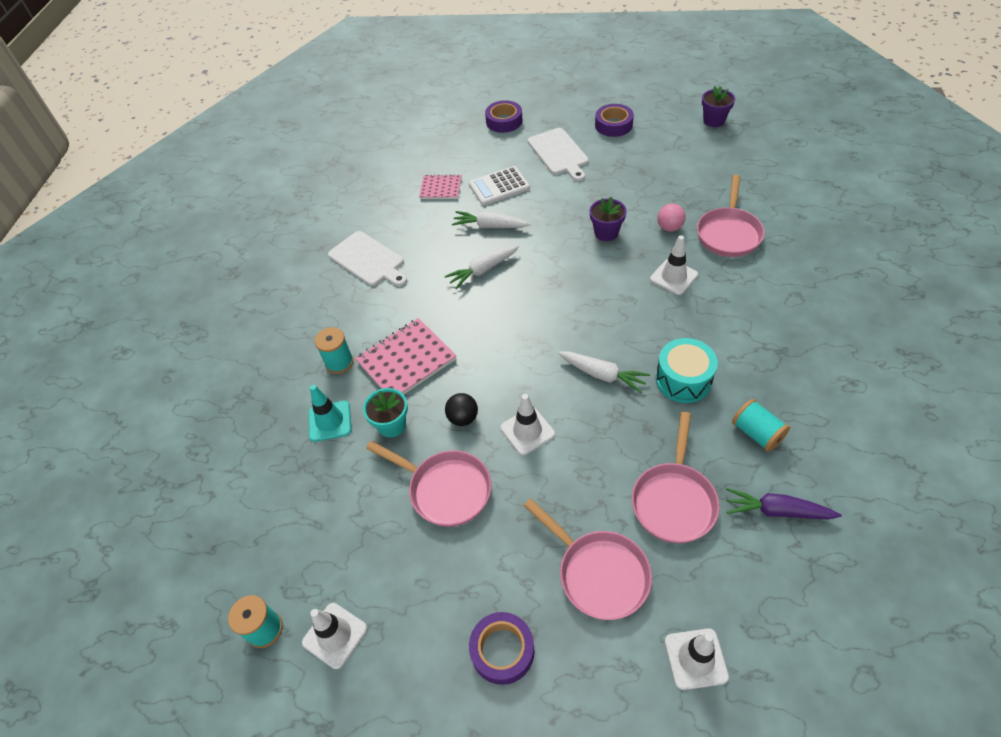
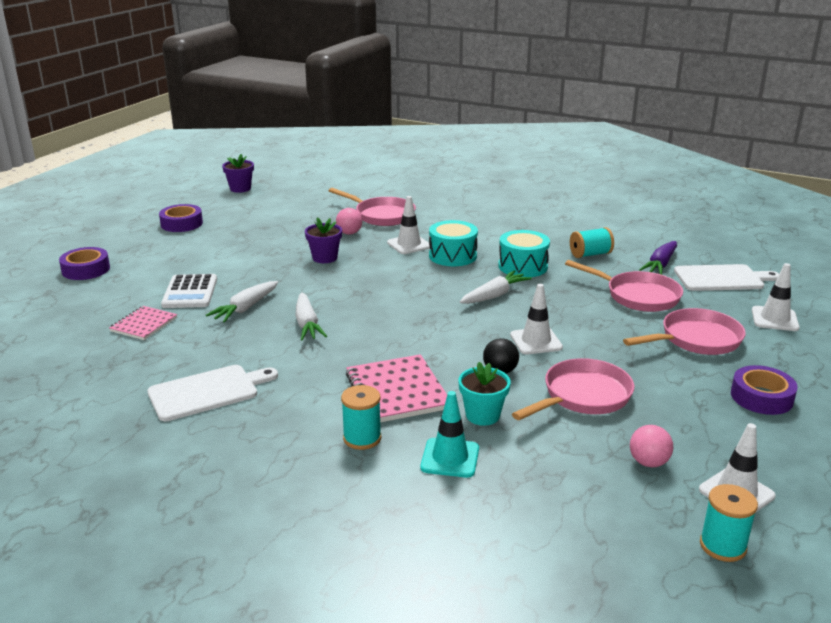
camera: 75 degrees left, 25 degrees down
(360, 559) = (648, 462): none -> pink ball
(559, 153) = (183, 254): white cutting board -> white cutting board (722, 278)
(670, 317) = (452, 256): none -> turquoise drum

